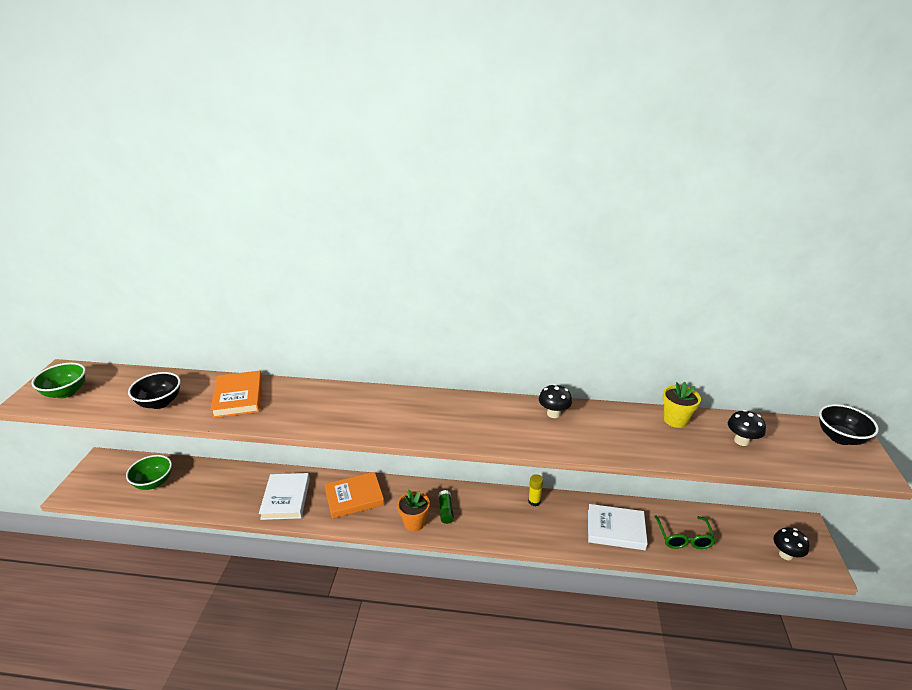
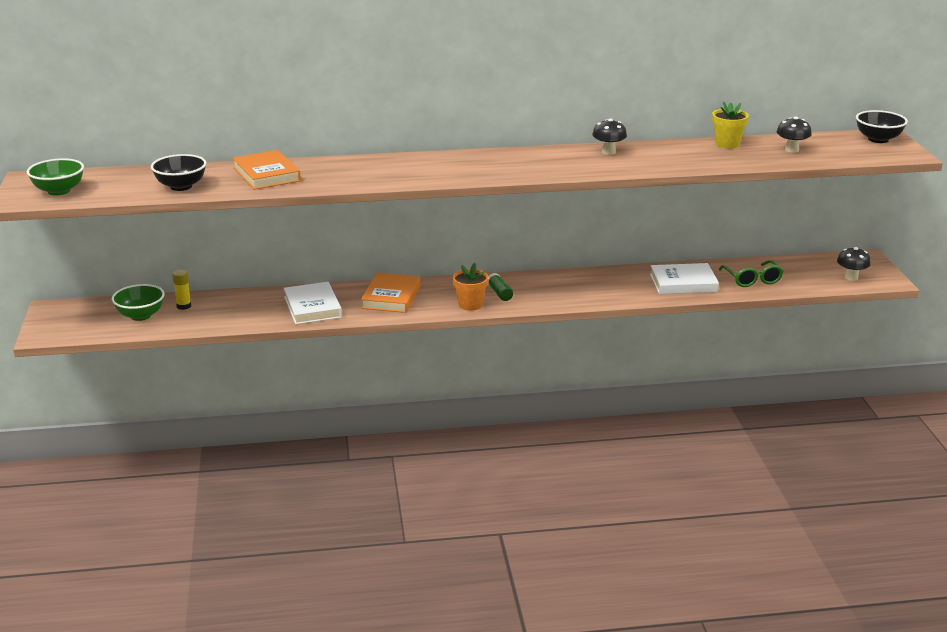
camera: 15 degrees left, 5 degrees down
(354, 497) = (391, 297): orange book -> orange book turned 45 degrees counterclockwise
(534, 501) = (591, 275): yellow glue stick -> yellow glue stick (184, 306)

